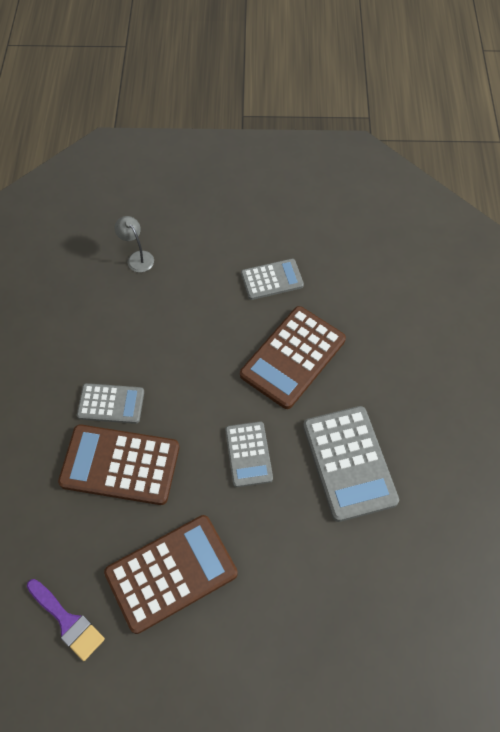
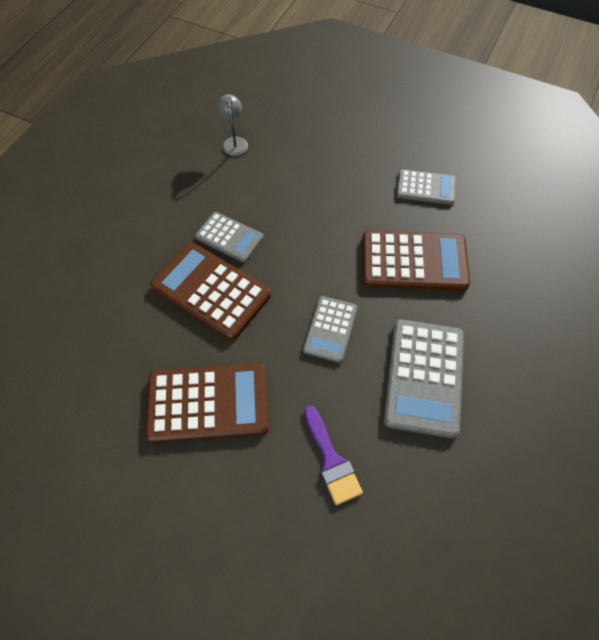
camera: 25 degrees right, 0 degrees up
(68, 621) = (98, 403): purple brush -> purple brush (331, 460)
(137, 257) = (312, 128): grey lamp -> grey lamp (234, 142)
(293, 357) = (414, 261): brown calculator -> brown calculator turned 150 degrees counterclockwise

